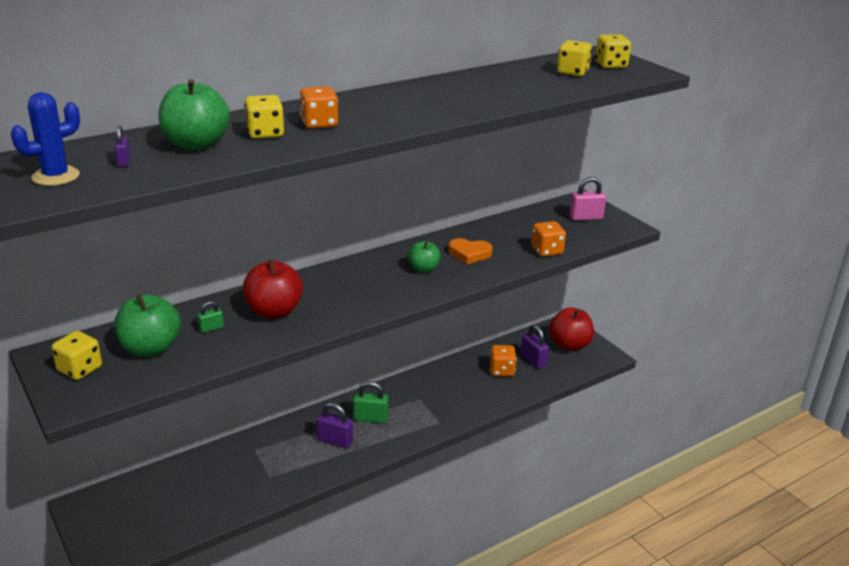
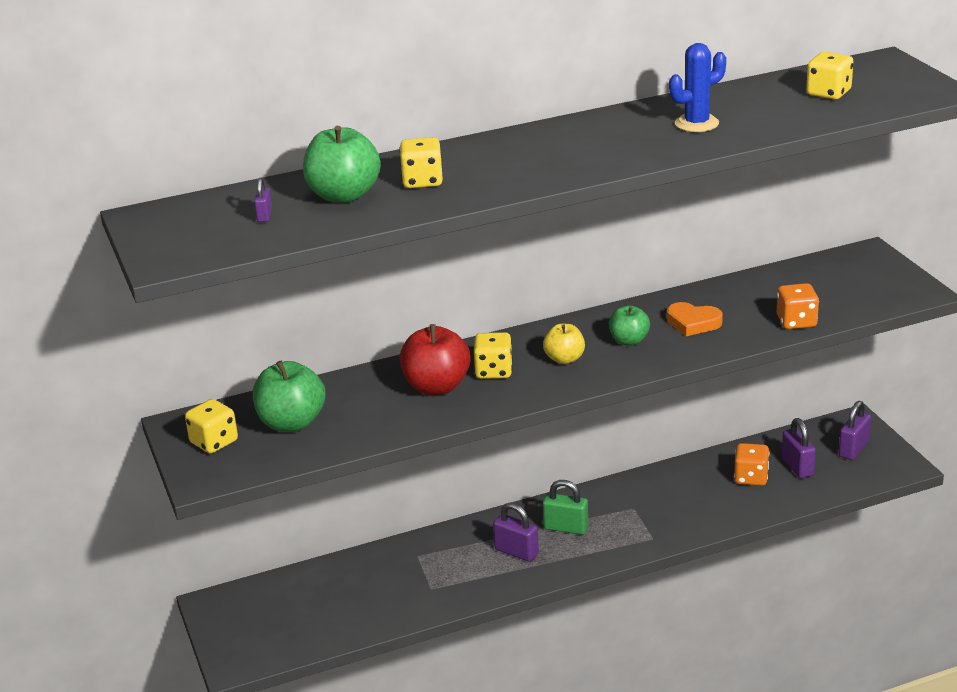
camera: 15 degrees right, 0 degrees up
(56, 176) = (193, 233): blue cactus -> blue cactus (696, 123)
(211, 328) = (362, 403): green padlock -> none
(319, 124) = (487, 169): orange dice -> none
(376, 285) = (564, 359): none -> yellow apple
(569, 345) = (853, 449): red apple -> purple padlock
(586, 217) = (865, 277): pink padlock -> none
(610, 65) = (886, 81): yellow dice -> yellow dice (494, 371)

